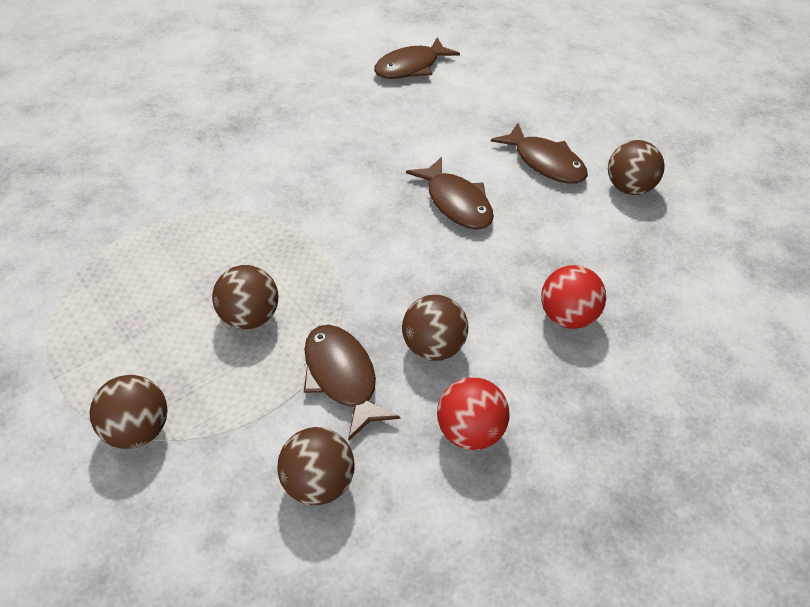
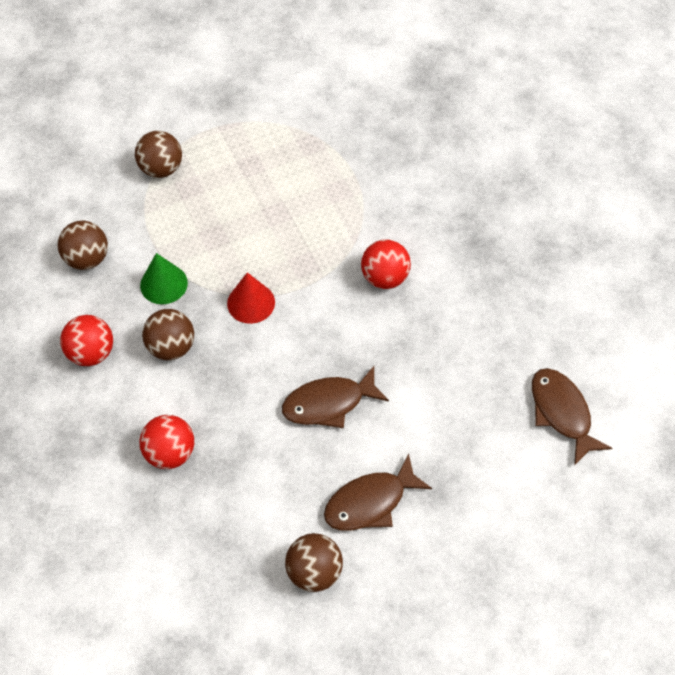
camera: 105 degrees right, 10 degrees up
(249, 317) = (237, 234): brown ball -> none
(291, 183) = (384, 277): none -> red ball
(342, 377) = (163, 284): brown fish -> green cone
(350, 285) = (251, 303): none -> red cone

